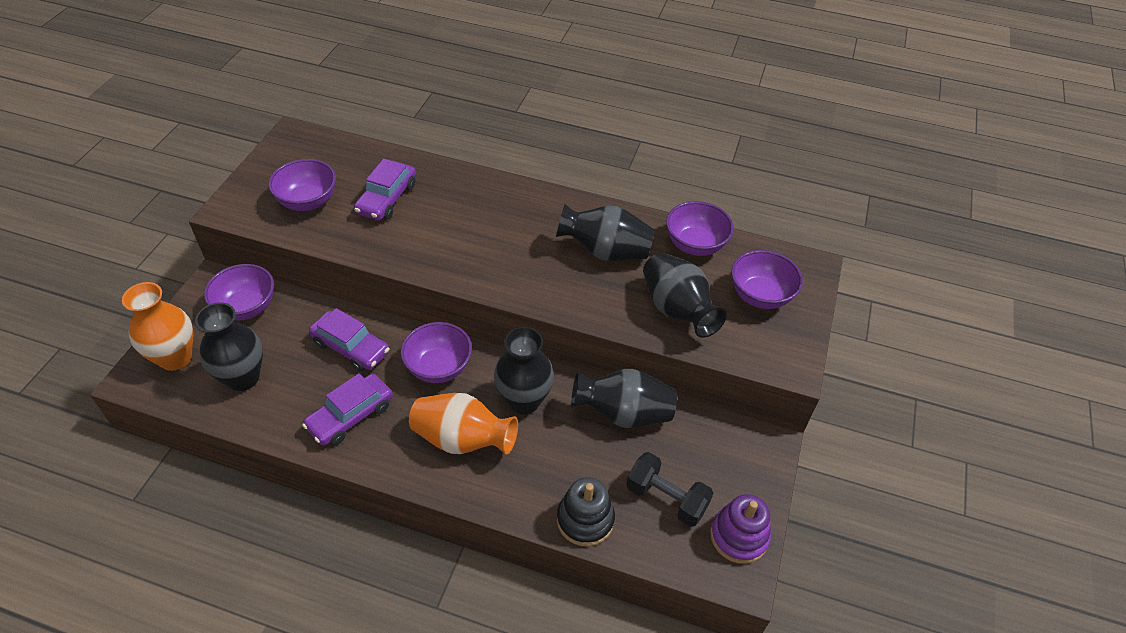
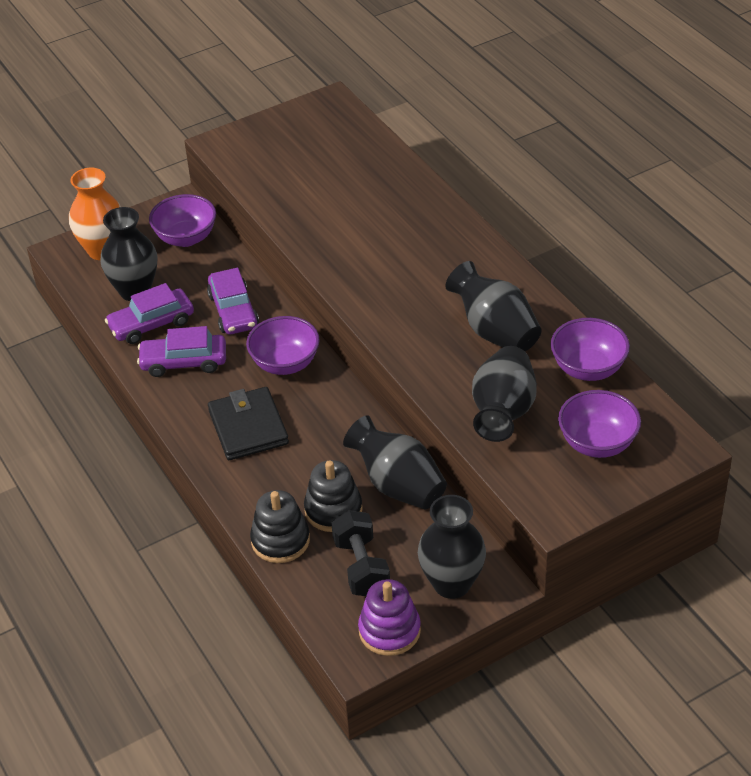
camera: 45 degrees right, 5 degrees down
(308, 202) = (287, 166): purple bowl -> none
(387, 199) = (353, 193): purple car -> purple car (151, 324)
(462, 439) = (248, 427): orange vase -> black wallet
(524, 401) = (326, 427): black vase -> black vase (452, 583)
(598, 465) = (333, 510): none -> black stacking toy

